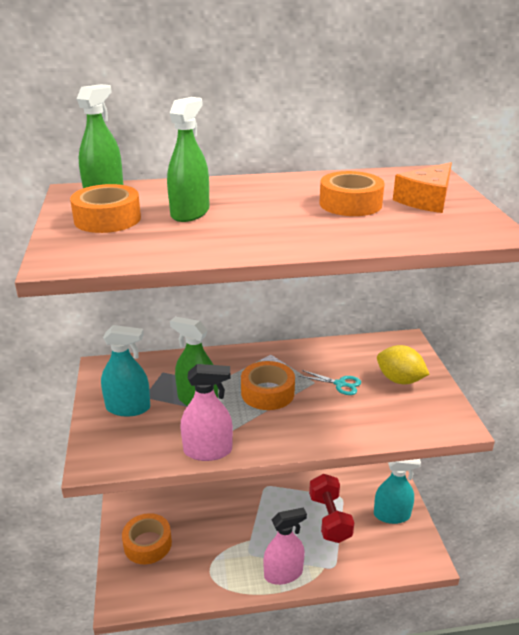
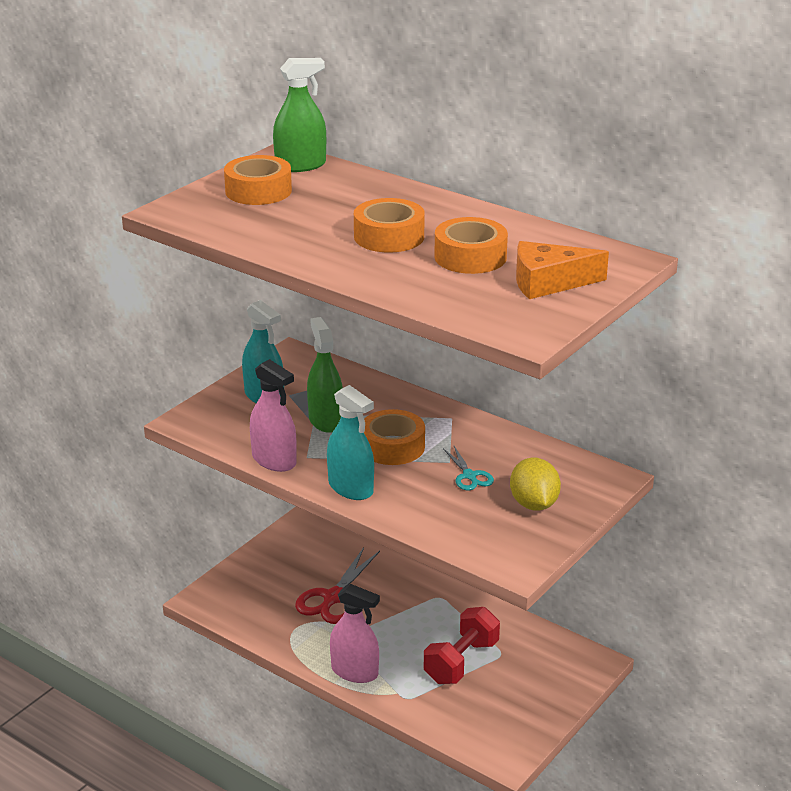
camera: 45 degrees right, 0 degrees up
(147, 544) = (273, 574): orange tape -> orange tape (389, 236)
(190, 213) = (325, 210): green spray bottle -> none
(207, 531) = (334, 598): none -> red scissors
(391, 515) = (529, 700): turquoise spray bottle -> turquoise spray bottle (351, 488)

